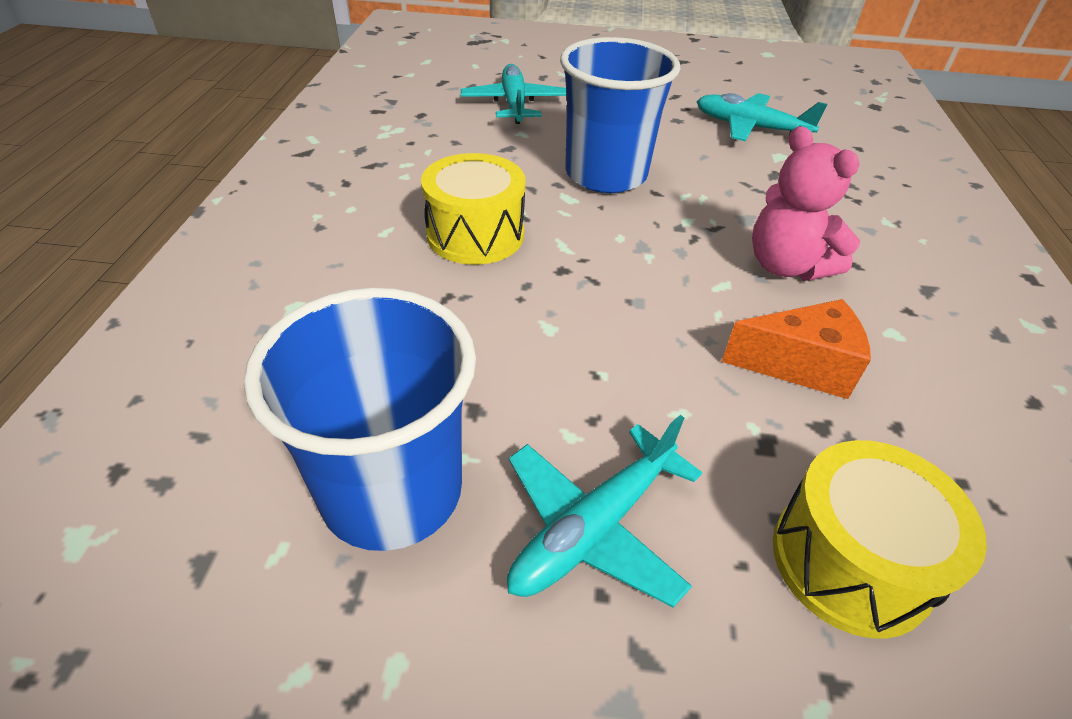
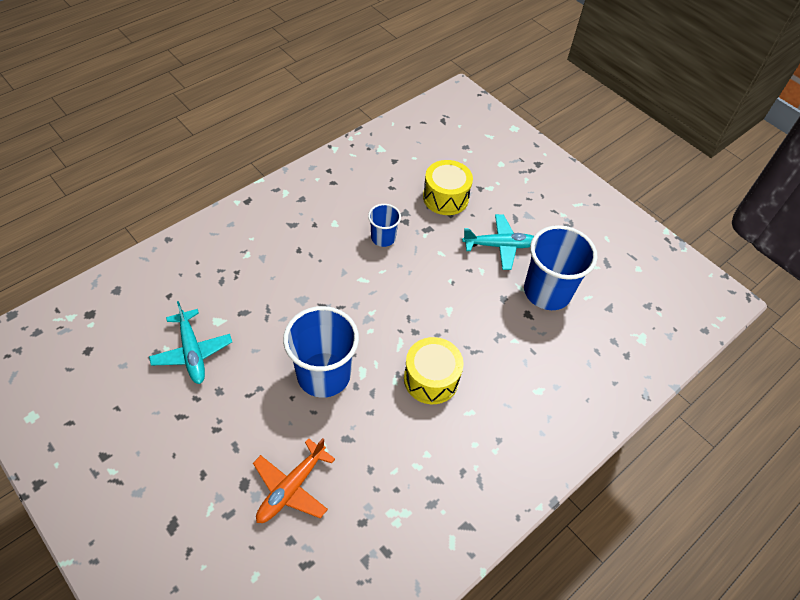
camera: 140 degrees left, 10 degrees up
(514, 104) = (291, 487): turquoise plane -> orange plane
(786, 266) = (326, 269): pink teddy bear -> none
(800, 365) = (383, 238): orange cheese -> blue cup

